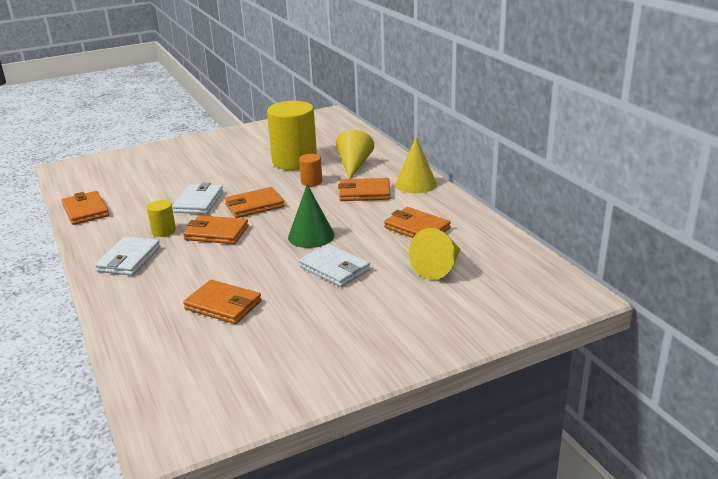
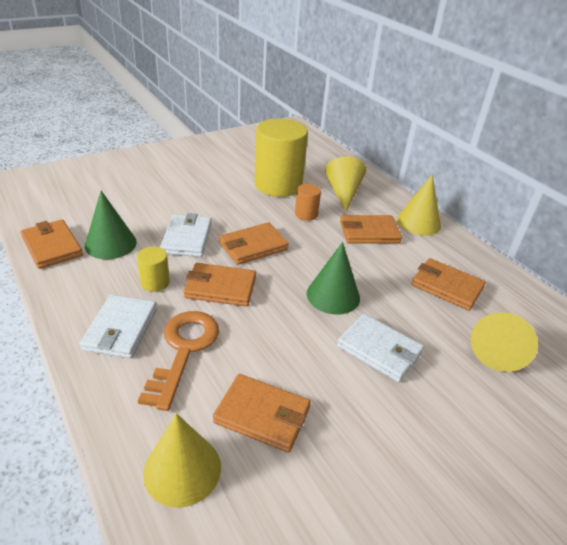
camera: 10 degrees left, 10 degrees up
(133, 207) = (110, 244): none -> green cone
(154, 332) = (182, 469): none -> yellow cone
(174, 271) = (183, 350): none -> orange key

